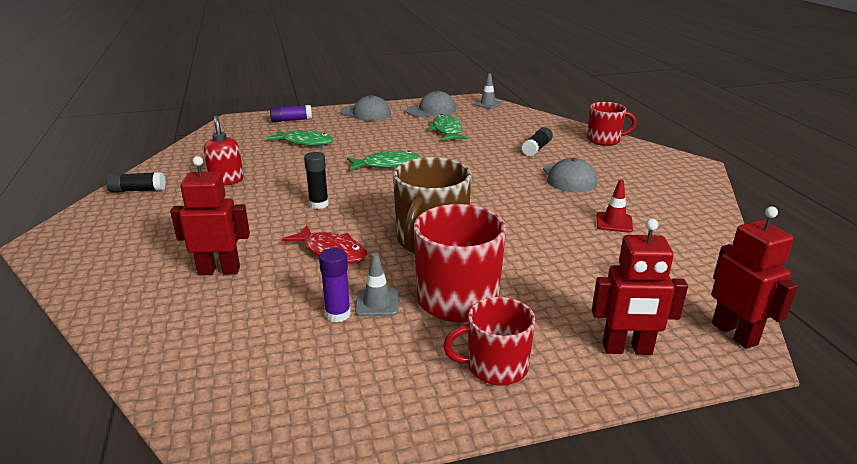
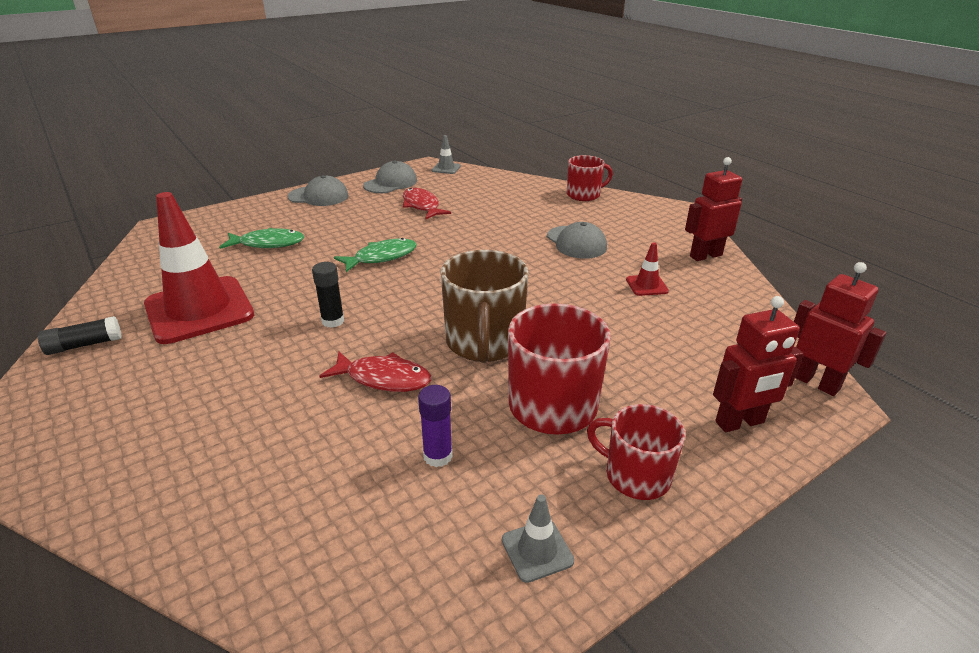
camera: 20 degrees left, 5 degrees up
(219, 270) = (262, 433): red robot -> red robot (705, 256)
(227, 180) = (199, 310): red soap dispenser -> red traffic cone
(291, 120) = (234, 217): purple glue stick -> none
(377, 303) = (472, 431): grey traffic cone -> grey traffic cone (537, 550)
(447, 130) = (422, 206): green fish -> red fish
(495, 367) = (635, 475): red mug -> red mug turned 60 degrees clockwise
(537, 148) = (526, 214): black glue stick -> none

